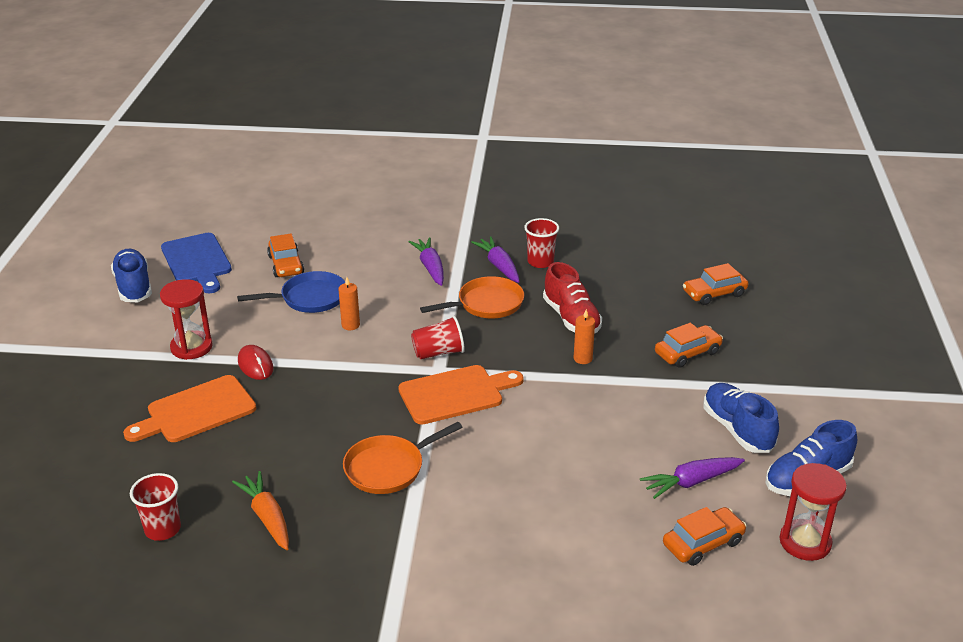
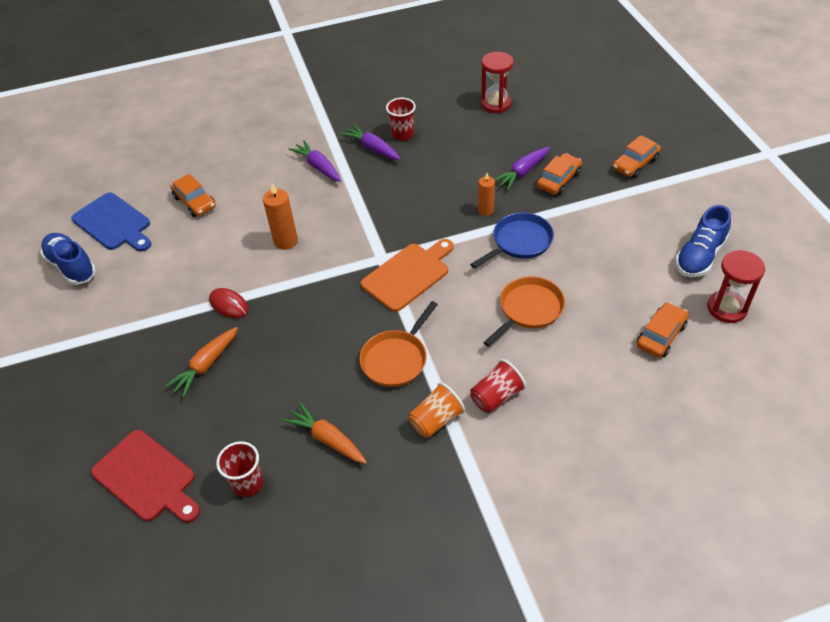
camera: 20 degrees left, 15 degrees up
(74, 490) = (147, 478): none -> red cutting board
(191, 347) = (162, 307): red hourglass -> red hourglass (495, 104)
(196, 411) = (206, 365): orange cutting board -> orange carrot
(309, 298) = (235, 227): blue pan -> blue pan (519, 242)
(350, 325) = (285, 241): orange candle -> orange candle, size x1.52
(390, 539) = (436, 420): none -> orange cup
(438, 353) = (372, 242): red cup -> red cup (496, 396)
(486, 304) = (383, 186): orange pan -> orange pan (528, 310)
(571, 318) = (456, 178): red shoe -> none
(691, 482) = (624, 288): purple carrot -> purple carrot (522, 172)
(714, 293) = (548, 122): orange car -> orange car (635, 164)
(737, 430) = (630, 233): blue shoe -> none

